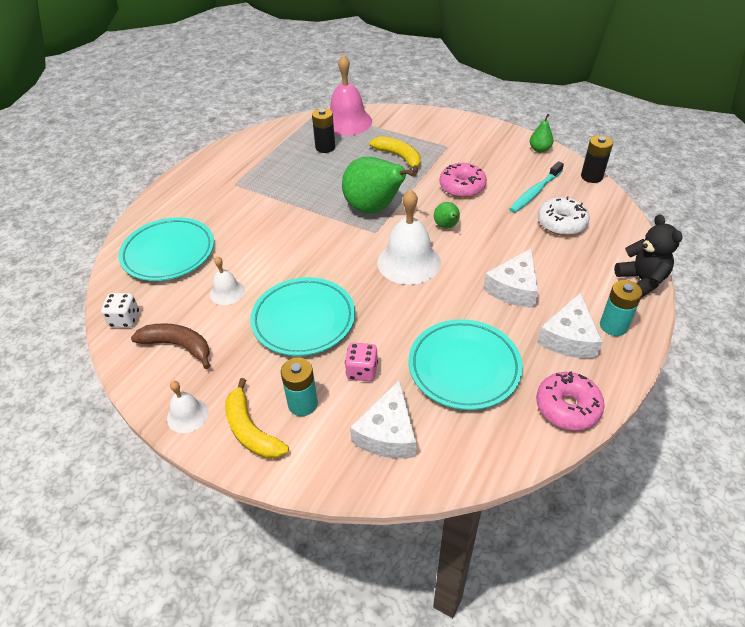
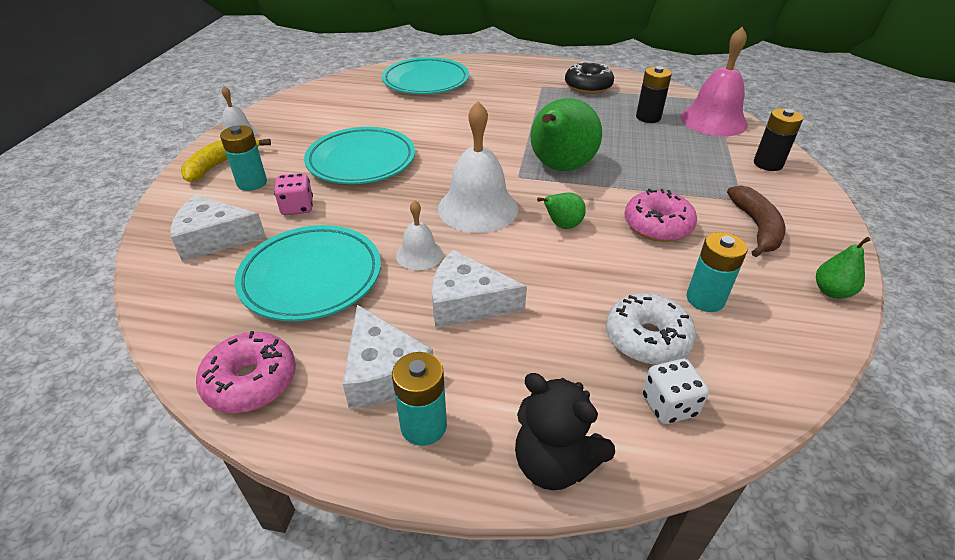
camera: 70 degrees right, 5 degrees down
(125, 319) = (340, 85): white dice -> white dice (668, 405)
(178, 346) = (314, 112): brown banana -> brown banana (756, 227)
(227, 292) = (386, 117): white bell -> white bell (419, 254)
(254, 160) = (588, 86): none -> black donut
(399, 157) = (677, 167): yellow banana -> none
(535, 192) = (705, 299): turquoise toothbrush -> turquoise battery
(569, 338) = (383, 371): white cheese -> white cheese turned 120 degrees counterclockwise
(591, 177) = (815, 368): black battery -> black battery (768, 164)
(641, 280) = (554, 463): black teddy bear -> black teddy bear turned 75 degrees clockwise

